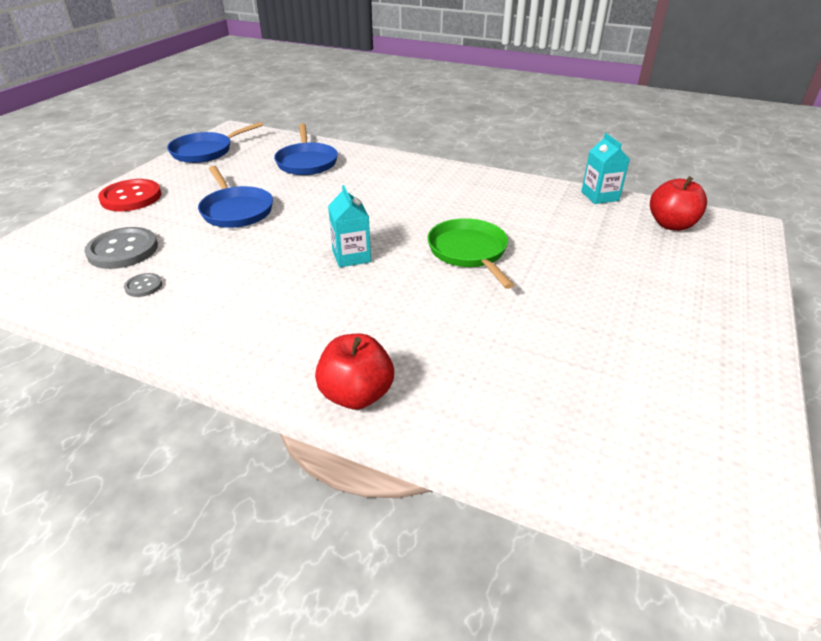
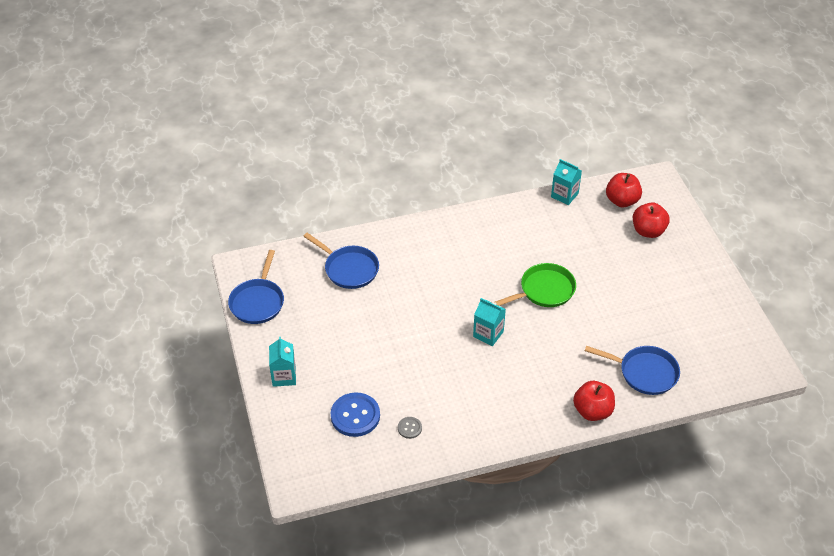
camera: 40 degrees left, 10 degrees up
(123, 250) = (355, 416): grey button -> blue button
(131, 197) = (284, 376): red button -> turquoise carton
(236, 210) = (371, 342): blue pan -> blue pan (644, 373)
(469, 252) = (544, 290): green pan -> green pan turned 120 degrees clockwise
(680, 261) = (648, 231): none -> red apple

